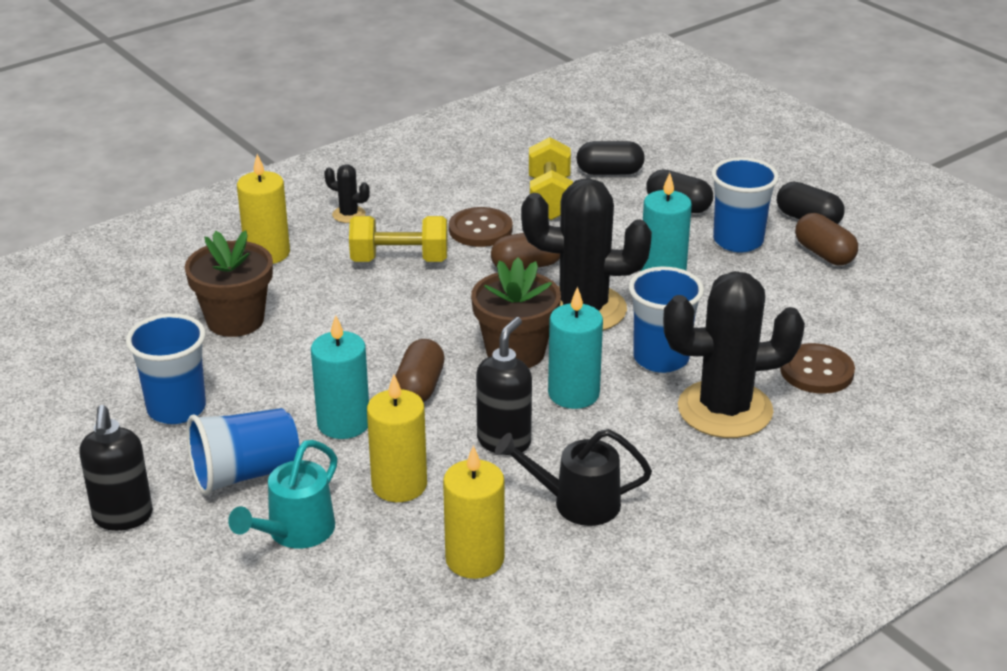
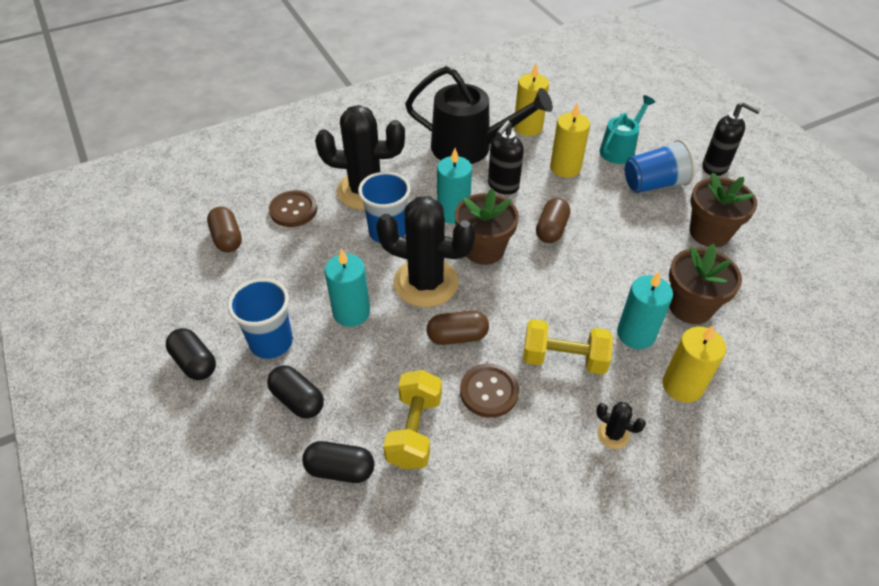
camera: 170 degrees left, 15 degrees up
(123, 517) = (715, 167): black soap dispenser -> black soap dispenser turned 120 degrees clockwise
(176, 409) = (709, 233): blue cup -> brown flower pot
(343, 423) = (599, 209): turquoise candle -> turquoise candle (636, 334)
(576, 503) = (471, 148): black watering can -> black watering can, size x1.72
(824, 254) = (212, 316): brown capsule -> brown capsule (227, 238)

